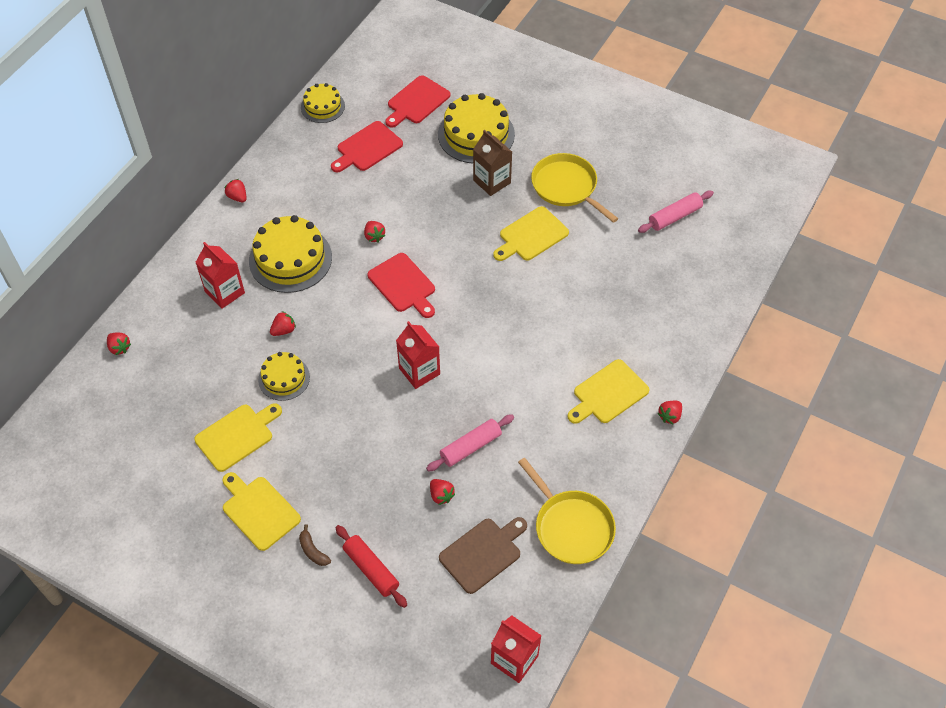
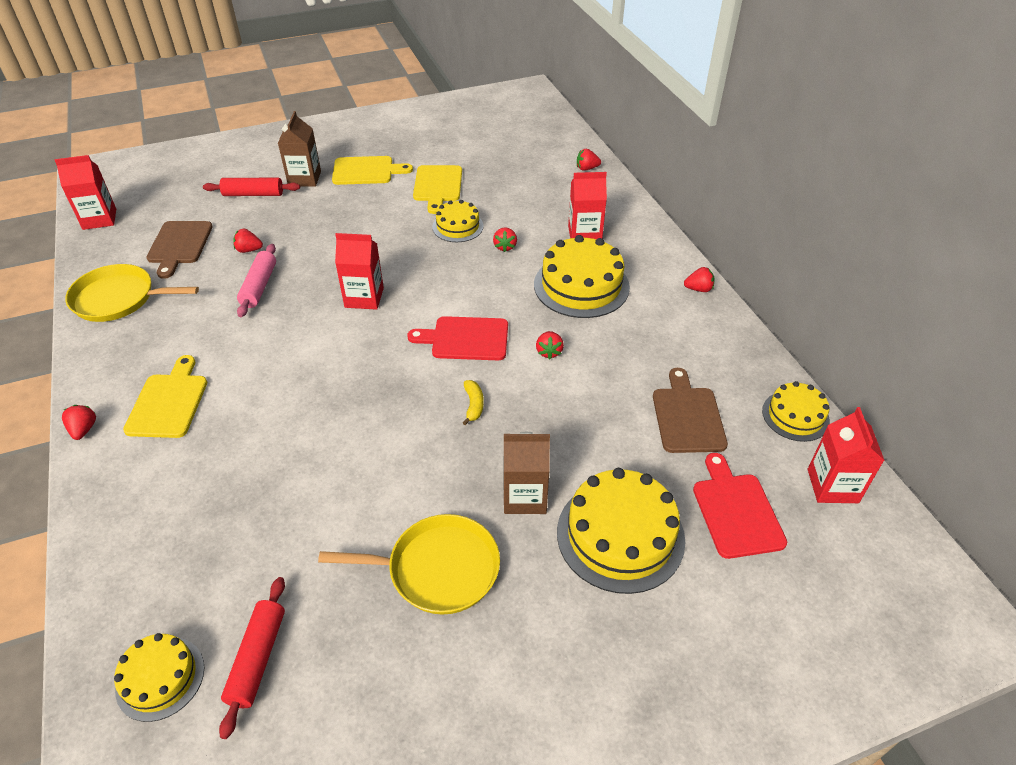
camera: 130 degrees right, 10 degrees down
(313, 551) = (304, 178): brown banana -> brown carton
(363, 75) = (832, 486): none -> red carton
(367, 148) = (687, 416): red cutting board -> brown cutting board
(374, 236) = (549, 352): red strawberry -> red strawberry turned 105 degrees counterclockwise
(454, 243) = (473, 405): none -> yellow banana
(531, 235) = (408, 477): yellow cutting board -> none
(674, 216) = (258, 659): pink rolling pin -> red rolling pin
(720, 242) = (160, 678): none -> yellow cake

